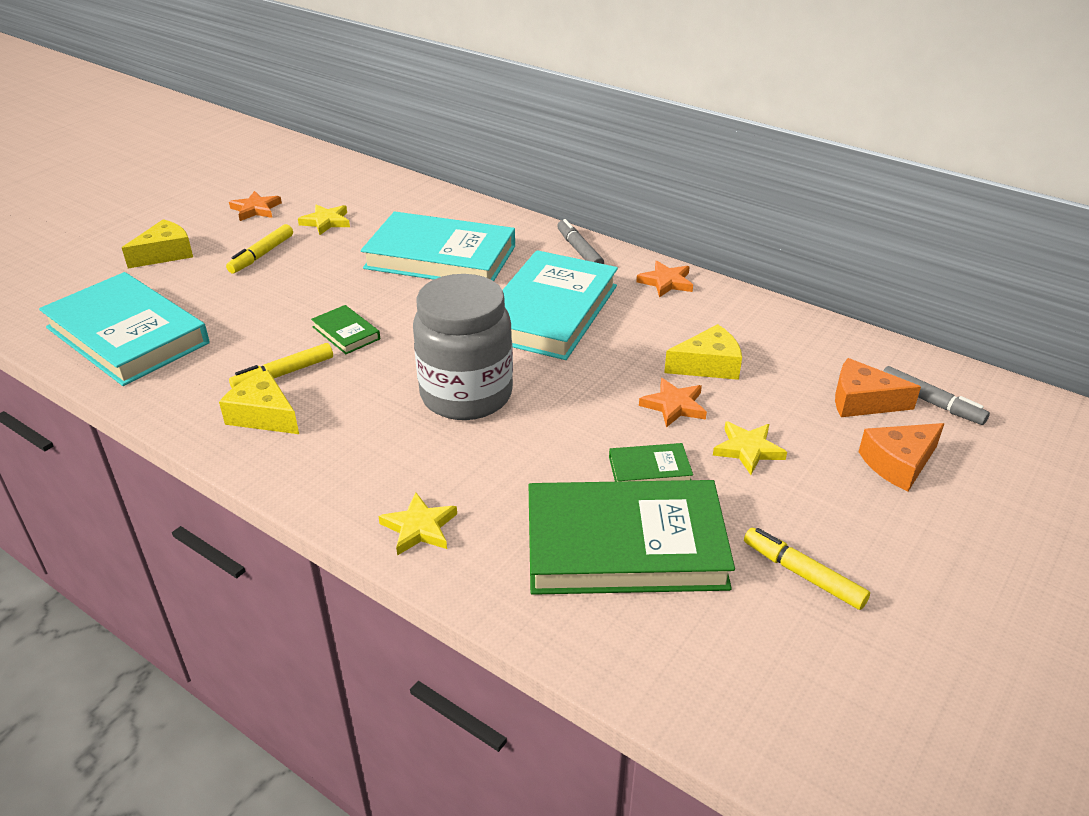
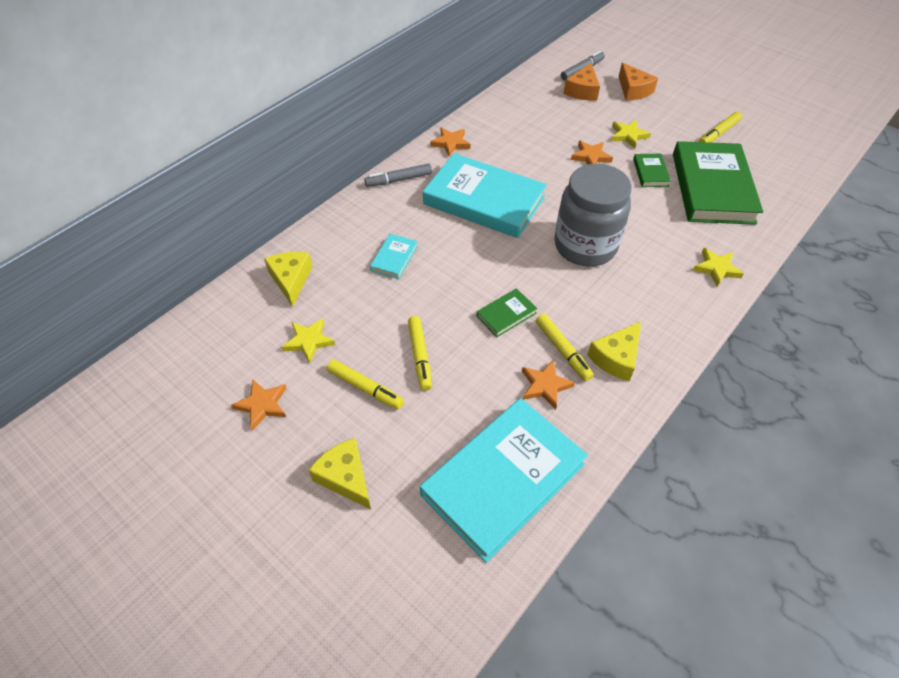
camera: 85 degrees left, 15 degrees up
(235, 361) = (545, 386): none -> orange star
(295, 281) = (420, 356): none -> yellow marker
(440, 257) = (394, 258): turquoise book -> turquoise book, size x0.43
(708, 365) = (549, 138): yellow cheese -> yellow cheese (291, 280)

